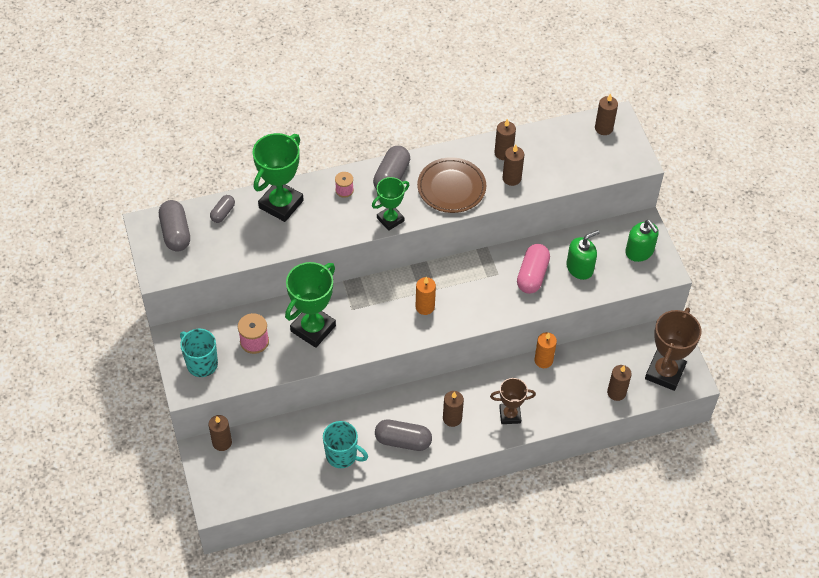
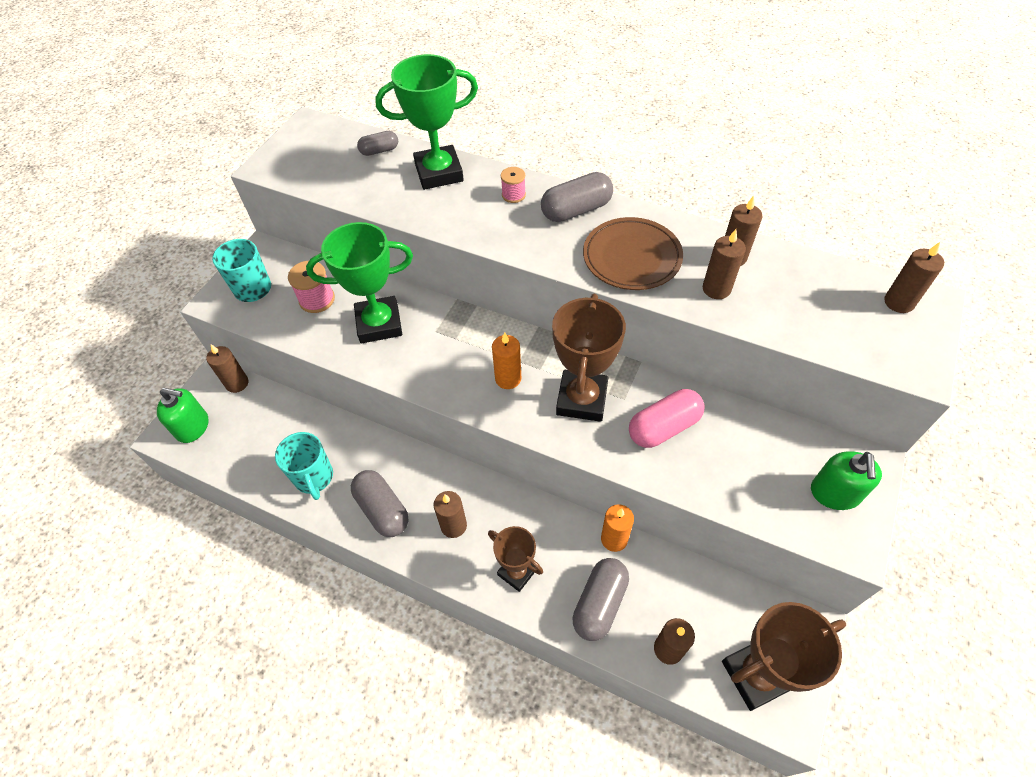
camera: 45 degrees right, 0 degrees up
(175, 233) = (320, 144): grey capsule -> grey capsule (599, 603)
(390, 219) = (529, 249): green trophy -> none
(476, 290) = (582, 399): none -> brown trophy
(580, 268) = (732, 459): green soap dispenser -> green soap dispenser (193, 427)

